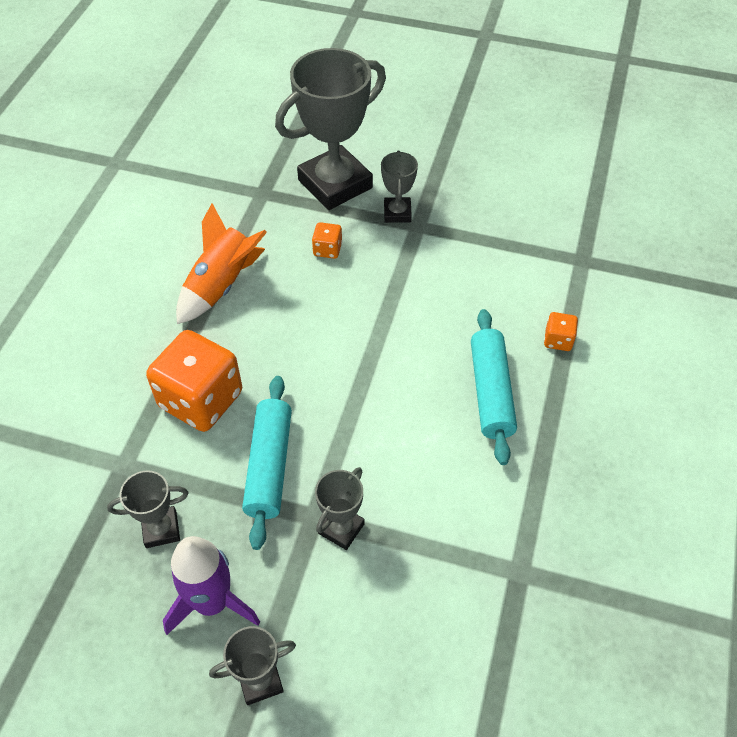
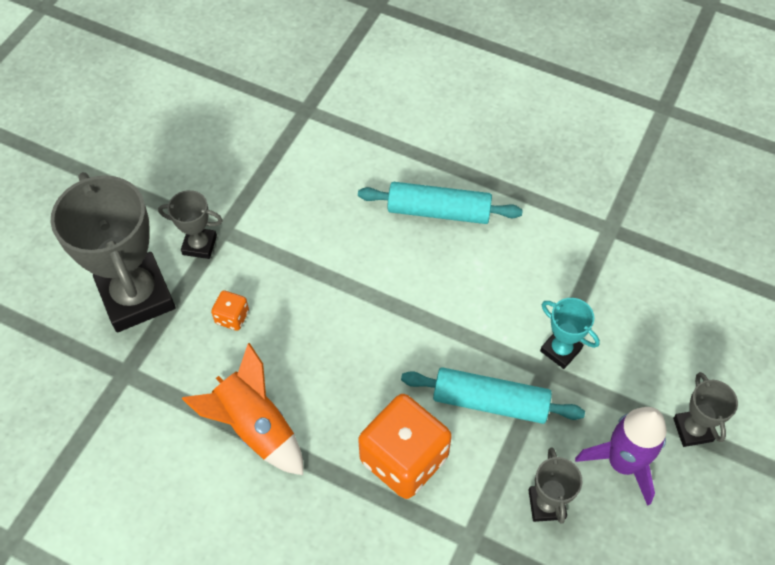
camera: 80 degrees left, 5 degrees up
(341, 528) = (560, 350): grey trophy -> turquoise trophy
(558, 340) = (393, 150): orange dice -> none

